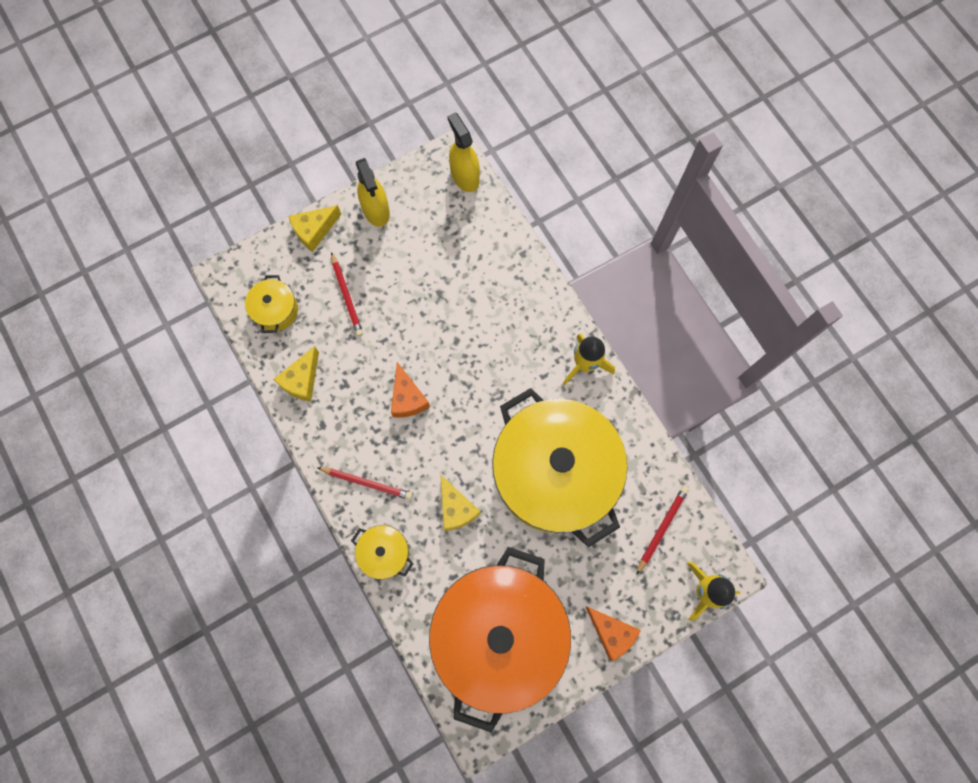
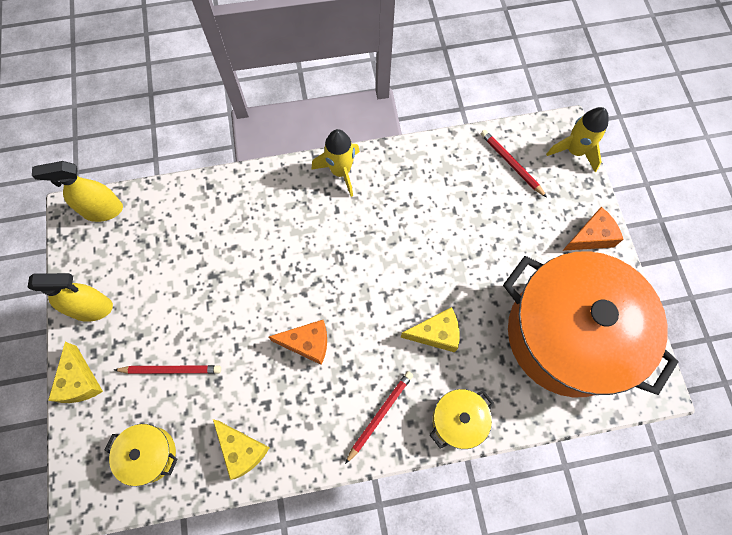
camera: 70 degrees left, 5 degrees down
(554, 473) = (432, 233): yellow pot -> none

